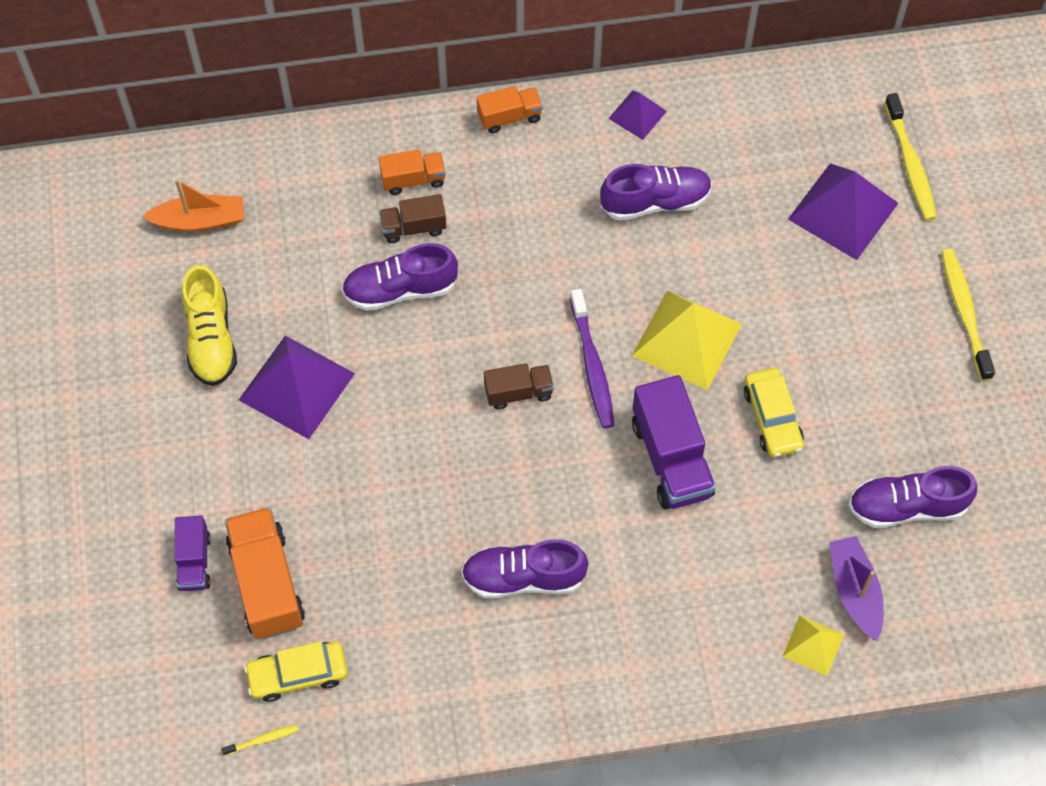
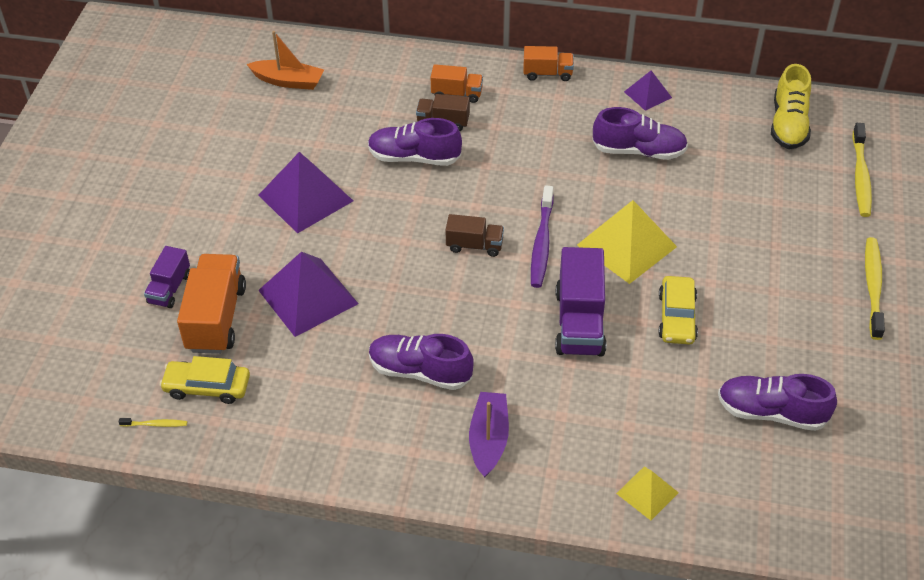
camera: 20 degrees right, 15 degrees down
(211, 339) = (258, 153): yellow shoe -> yellow shoe (788, 125)
(843, 211) = (791, 193): purple pyramid -> purple pyramid (308, 297)
(854, 591) = (700, 462): purple boat -> purple boat (488, 439)

